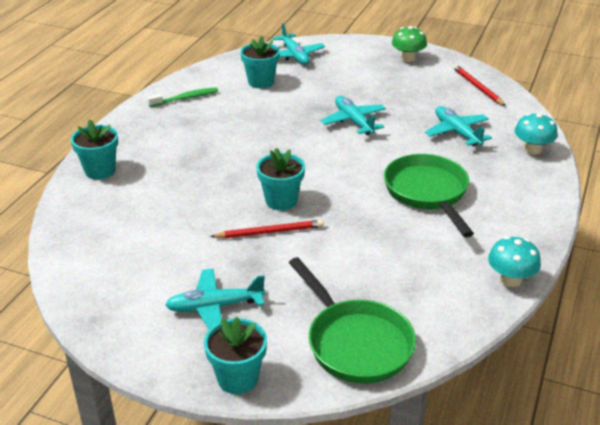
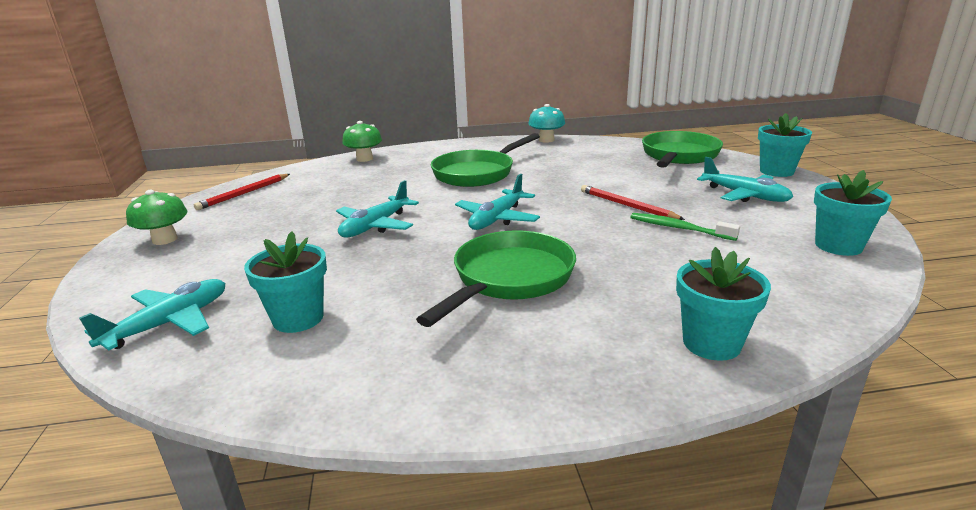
camera: 120 degrees left, 10 degrees down
(185, 98) = (413, 369): green toothbrush -> green toothbrush (678, 228)
(226, 142) = (509, 279): none -> green pan
(281, 201) = (575, 215): turquoise flower pot -> turquoise flower pot (838, 246)
(456, 132) = (357, 183): turquoise plane -> turquoise plane (497, 219)
(532, 149) = (364, 159): turquoise mushroom -> green mushroom

